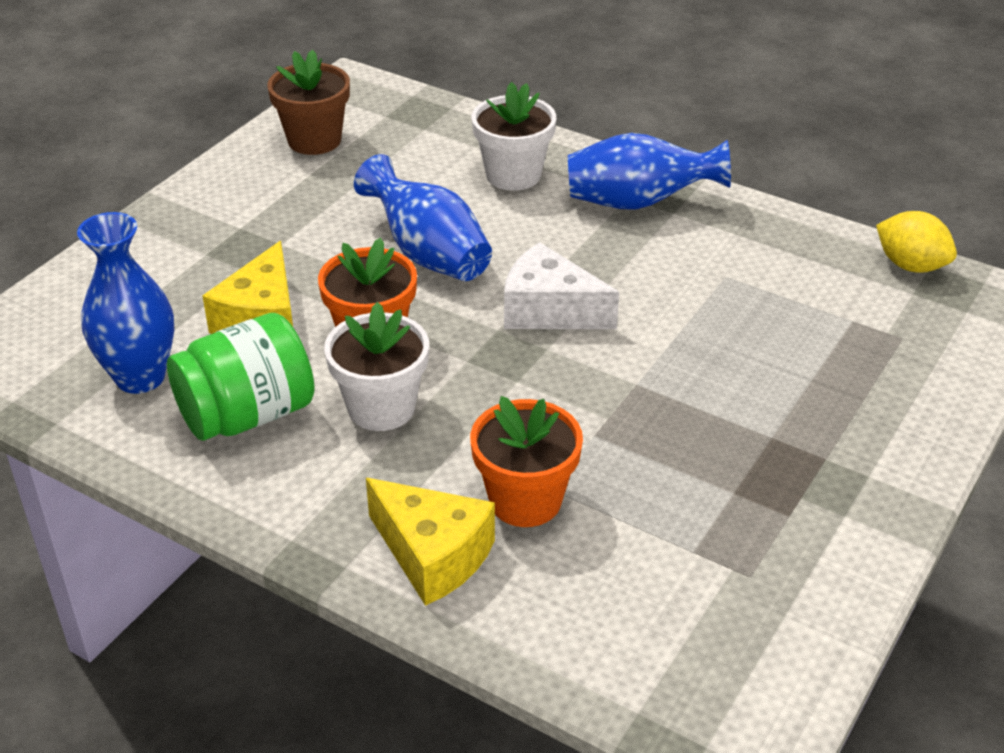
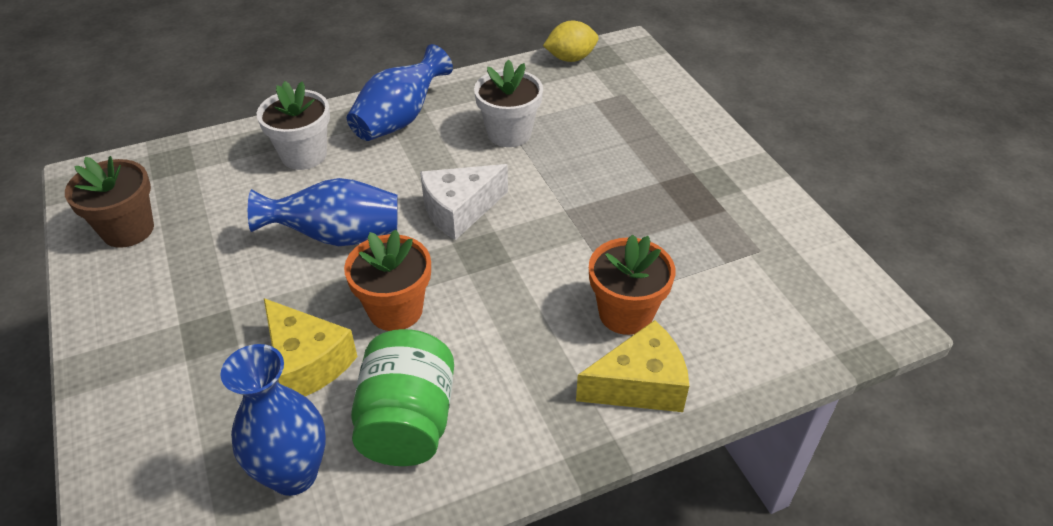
camera: 55 degrees left, 5 degrees up
(381, 408) = (473, 341): white flower pot -> white flower pot (509, 133)

